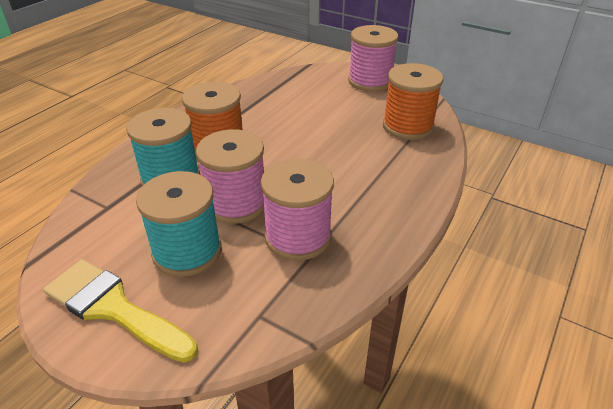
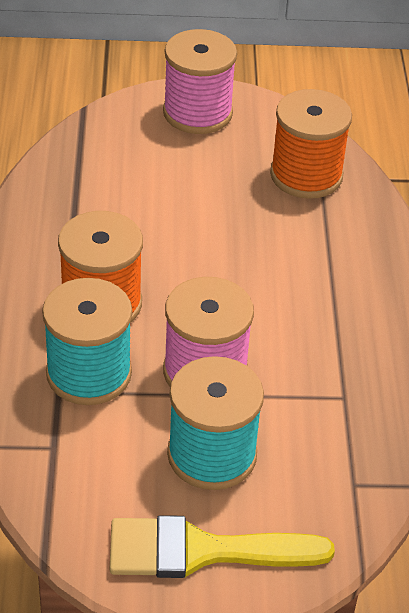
camera: 35 degrees left, 5 degrees up
(298, 237) = (313, 382): pink spool -> none

